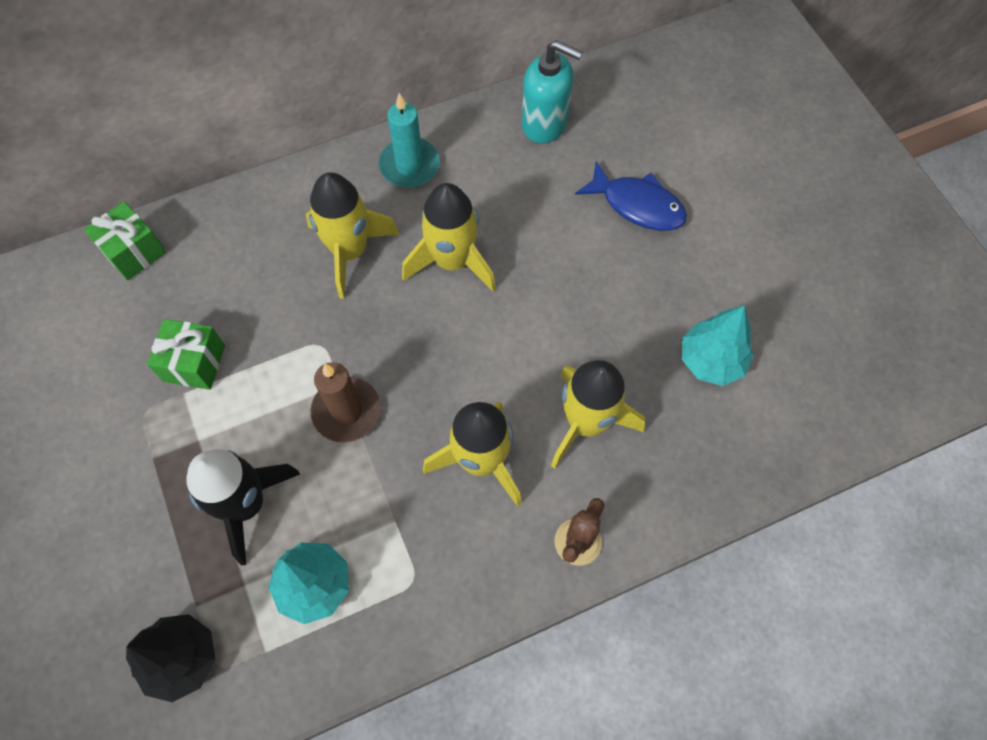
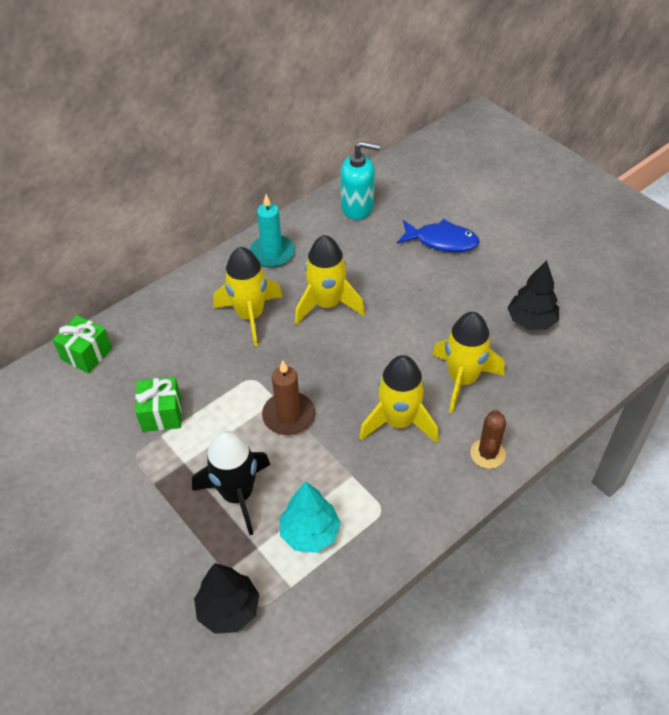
camera: 15 degrees left, 15 degrees down
(711, 361) = (531, 321): turquoise tree -> black tree

